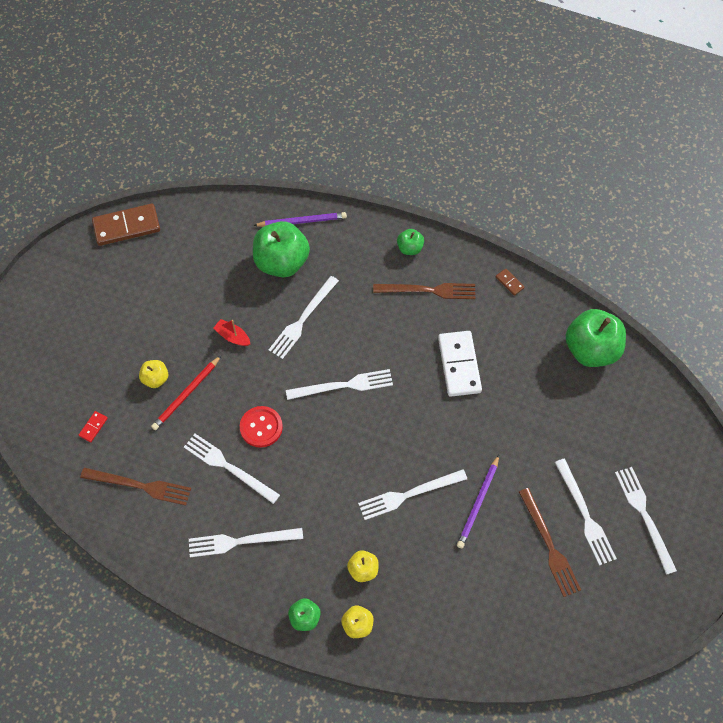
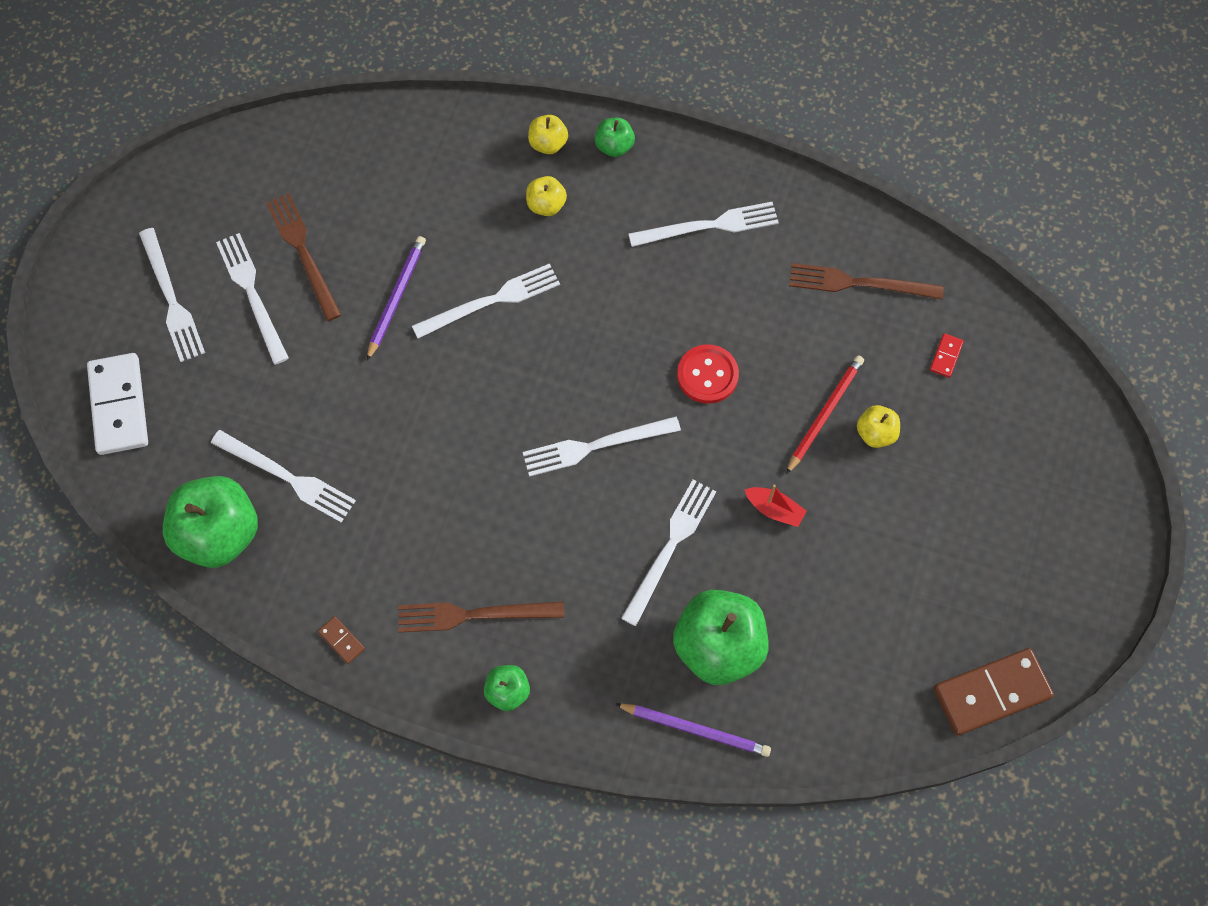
camera: 175 degrees right, 5 degrees up
(228, 467) = (743, 317): white fork -> white fork (287, 477)
(302, 221) = (695, 729): purple pencil -> purple pencil turned 150 degrees counterclockwise
(459, 365) = (424, 492): white domino -> white domino (119, 405)

